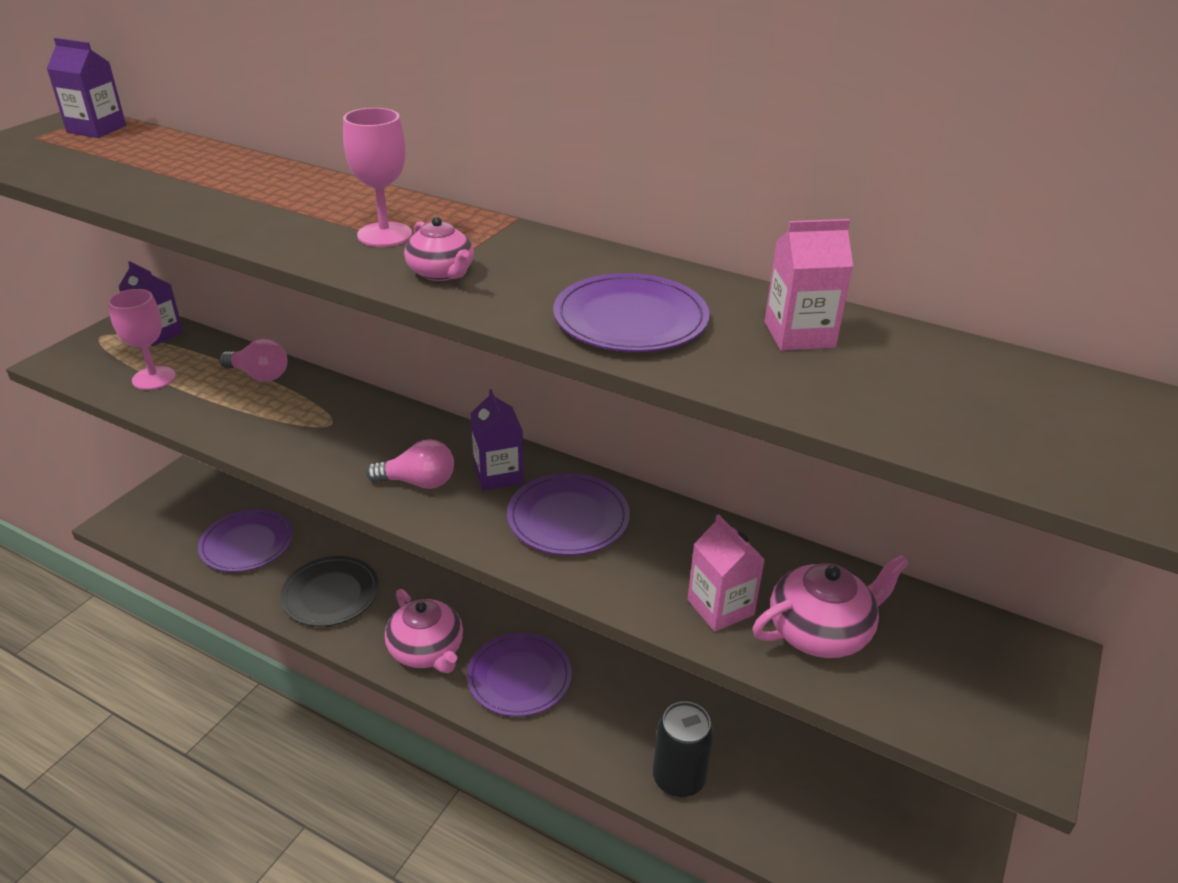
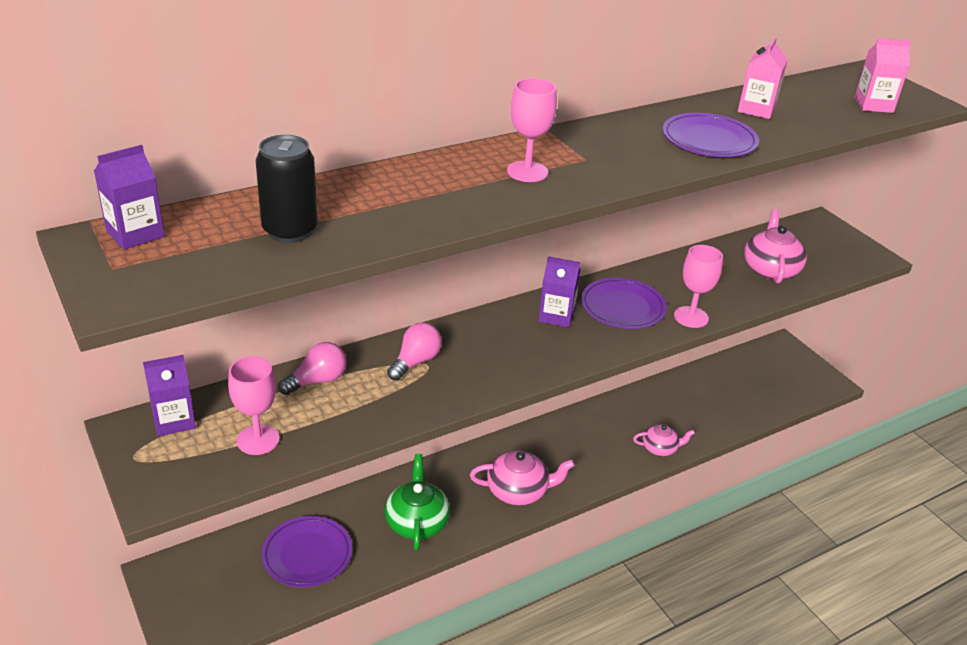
camera: 60 degrees left, 0 degrees up
(330, 594) = (417, 522): black plate -> green teapot
(418, 482) = (537, 349): pink light bulb -> pink light bulb (415, 362)
(441, 273) = (604, 170): pink teapot -> pink teapot (660, 448)
(519, 677) = (576, 457): purple plate -> none
(605, 584) = (691, 317): none -> pink goblet
(678, 778) = (697, 426): black can -> black can (290, 231)
(720, 607) = (734, 289): pink carton -> pink carton (873, 105)

